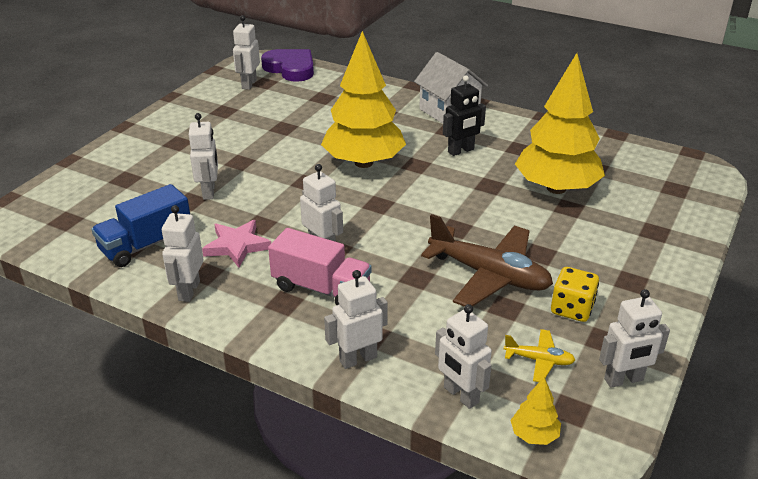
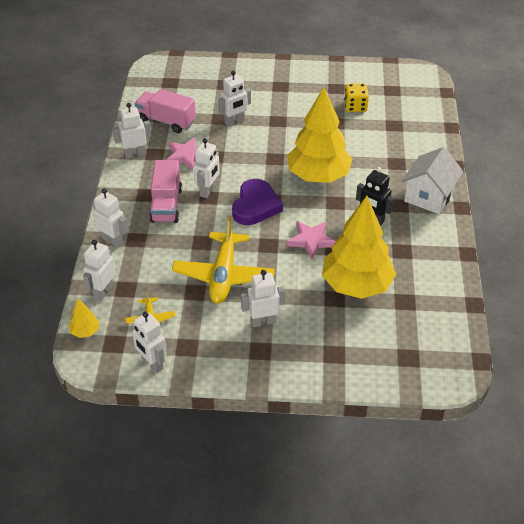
camera: 65 degrees right, 10 degrees up
(146, 245) = (166, 121): blue truck -> pink truck
(249, 84) = (383, 84): white robot -> white robot (263, 322)
(290, 68) = (425, 94): purple heart -> purple heart (255, 206)
(468, 197) = (311, 240): none -> pink star
(489, 275) = (223, 275): brown plane -> yellow plane
(572, 309) = (210, 324): yellow dice -> yellow dice (355, 106)

